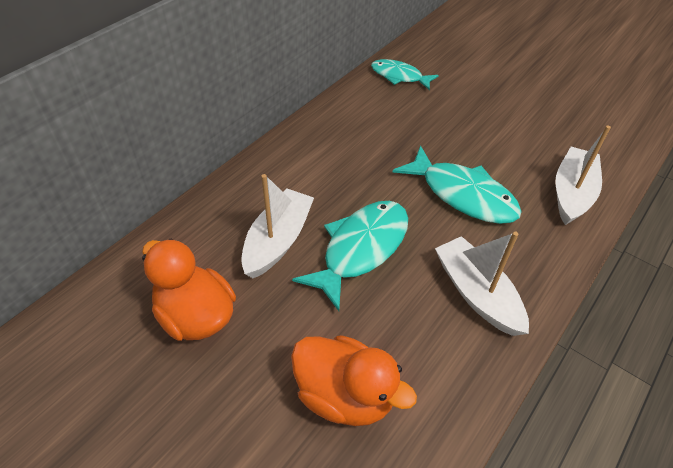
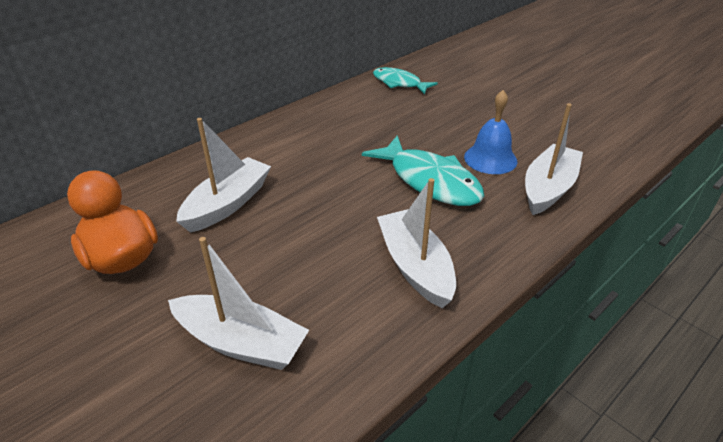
camera: 10 degrees right, 10 degrees down
(344, 395) = (240, 342): orange duck -> white boat
(361, 249) = (308, 217): turquoise fish -> none
(511, 163) = (490, 159): none -> blue bell

